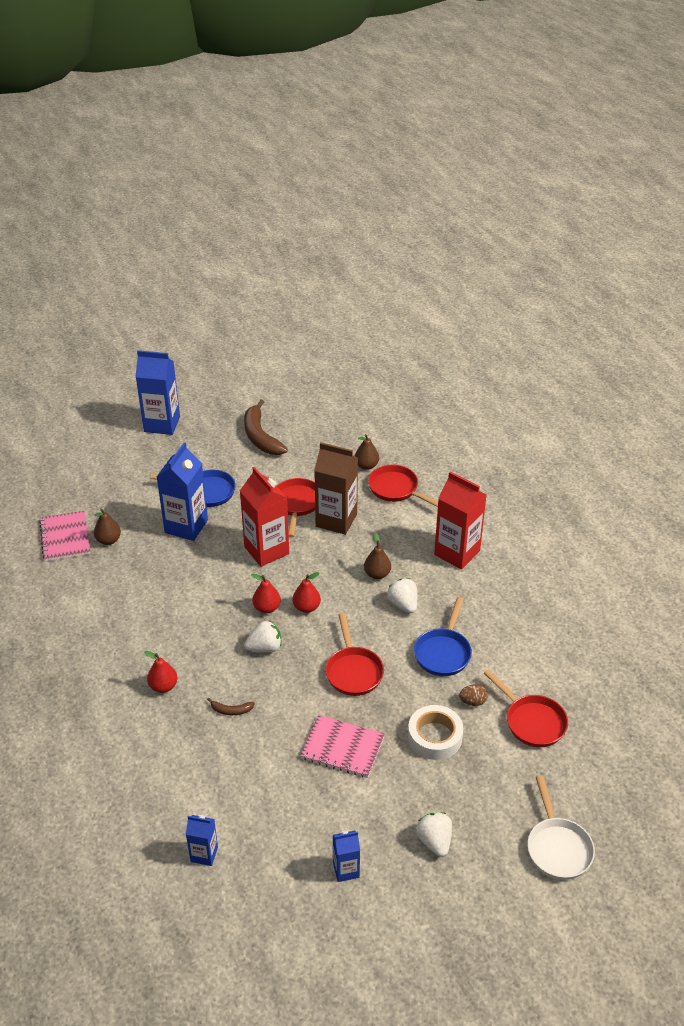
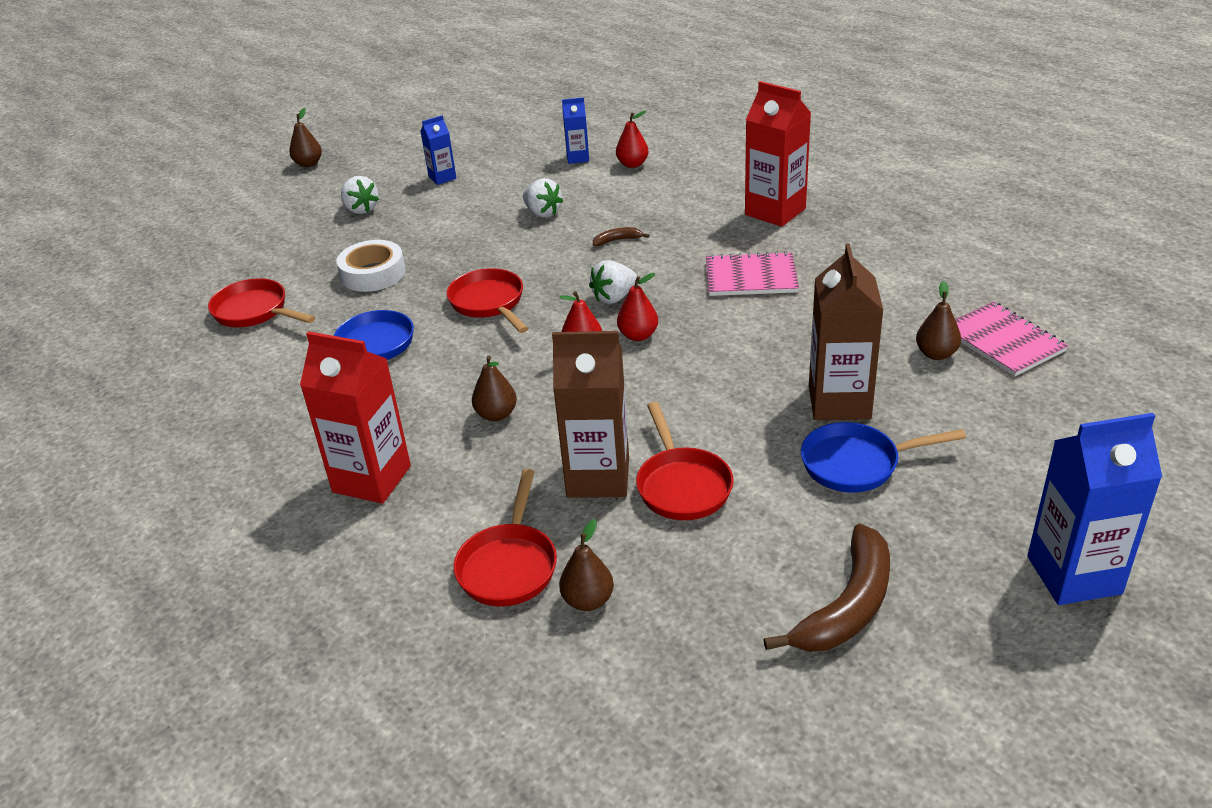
camera: 165 degrees right, 5 degrees down
(163, 686) = (710, 239): red pear -> red pear (632, 164)
(186, 526) = (839, 402): blue carton -> brown carton
(260, 436) = (847, 606): brown banana -> brown banana turned 75 degrees clockwise
(266, 550) = (686, 402): red carton -> red carton (775, 211)
(342, 748) = (476, 243): pink notebook -> pink notebook (751, 277)
(396, 489) = (509, 565): red pan -> red pan turned 75 degrees clockwise
(403, 604) = (444, 387): white strawberry -> white strawberry (542, 213)
(473, 701) = (330, 311): brown egg -> none
(483, 962) = (308, 164): none -> brown pear
(557, 847) = (235, 232): white pan -> none

